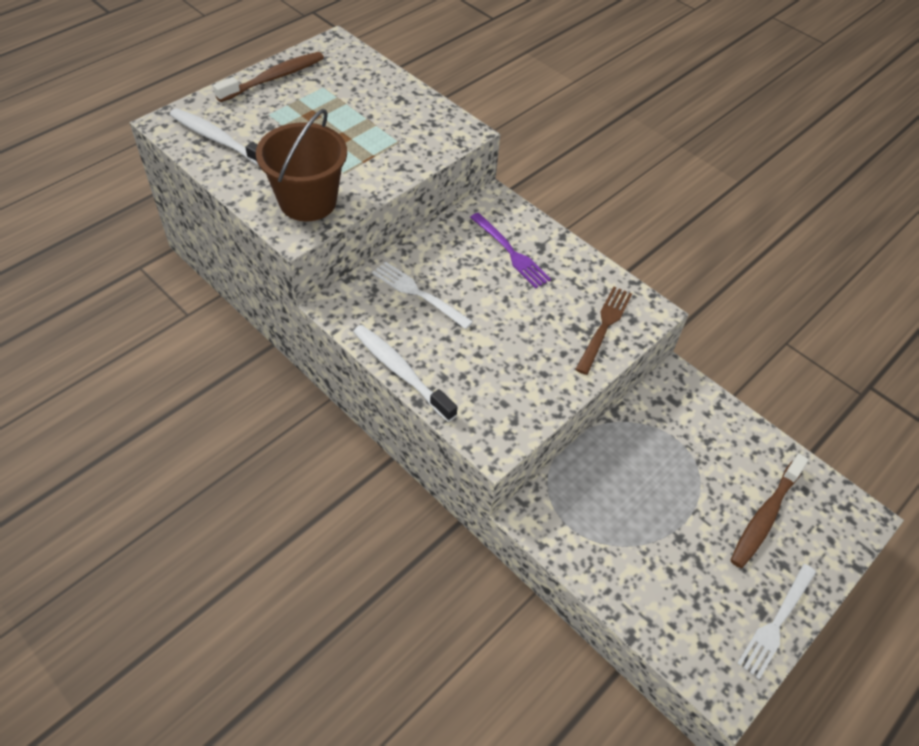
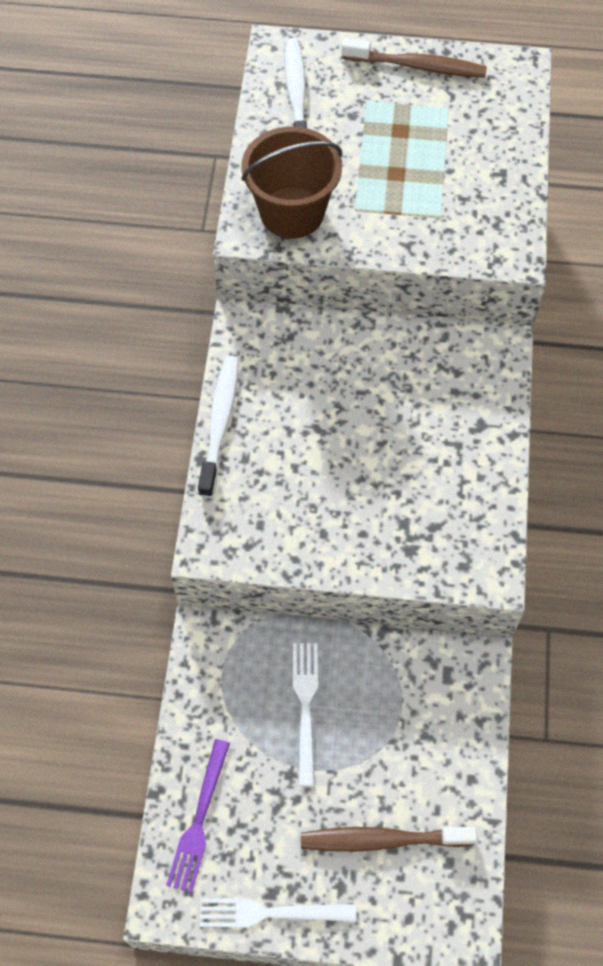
camera: 55 degrees right, 10 degrees up
(417, 293) = (318, 371): white fork -> white fork (305, 705)
(511, 253) = (444, 408): purple fork -> purple fork (199, 822)
(604, 326) = (431, 546): brown fork -> none

